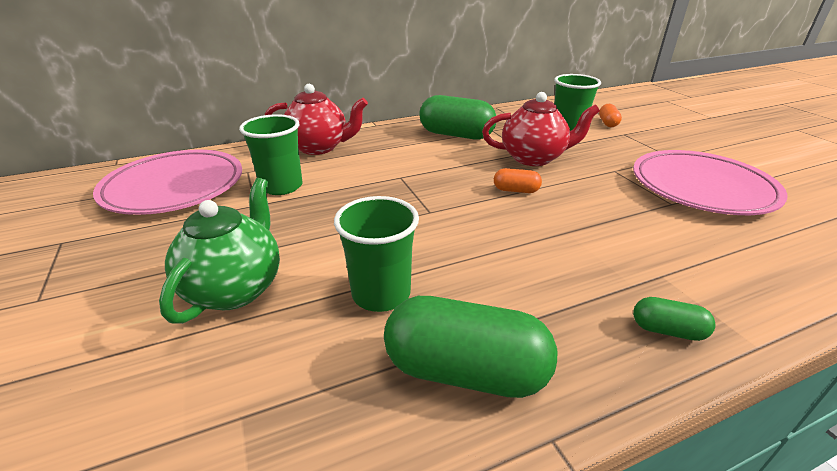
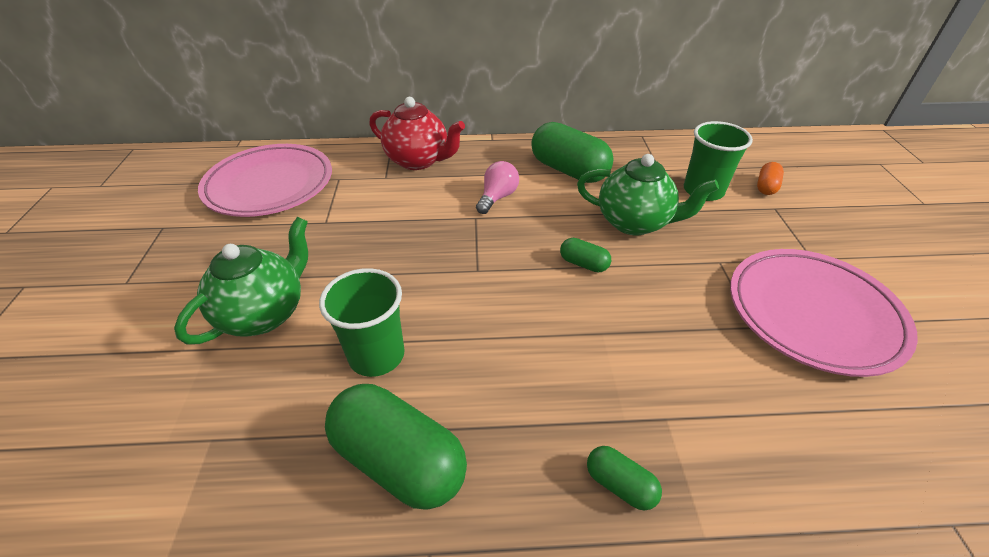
camera: 20 degrees right, 10 degrees up
(281, 186) = (358, 205): green cup -> none
(410, 161) = (497, 197): none -> pink light bulb
(516, 190) = (583, 264): orange capsule -> green capsule
(533, 158) = (634, 222): red teapot -> green teapot

